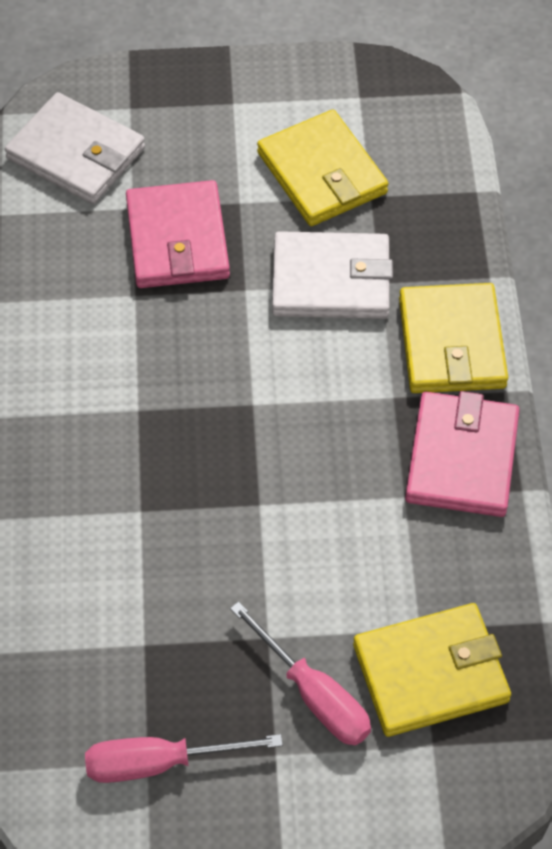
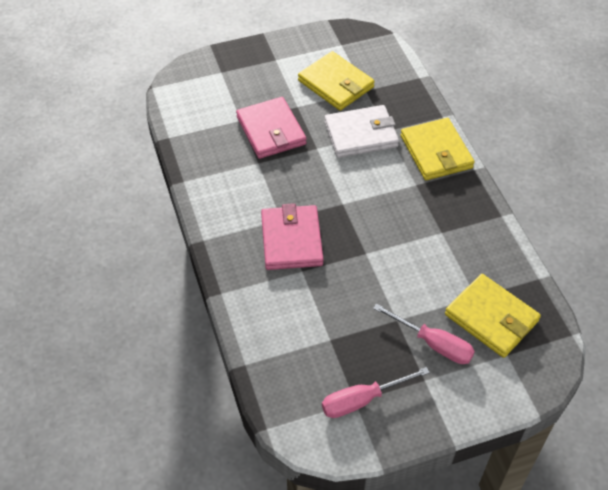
camera: 15 degrees left, 5 degrees down
(76, 153) = (200, 99): white wallet -> none
(430, 673) = (491, 318): yellow wallet -> yellow wallet turned 75 degrees clockwise
(462, 458) = (464, 207): pink wallet -> pink wallet (291, 240)

